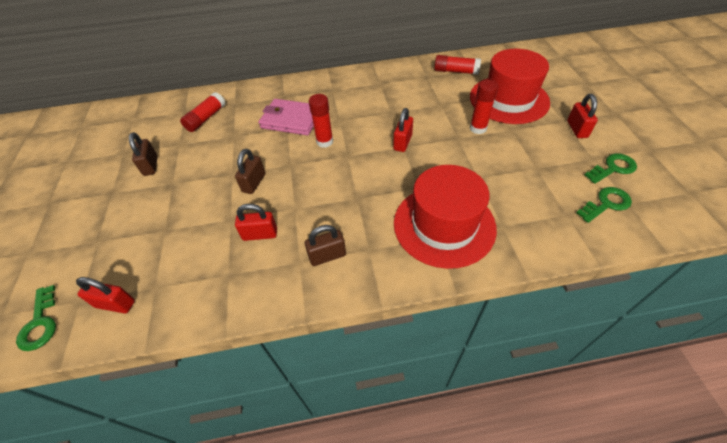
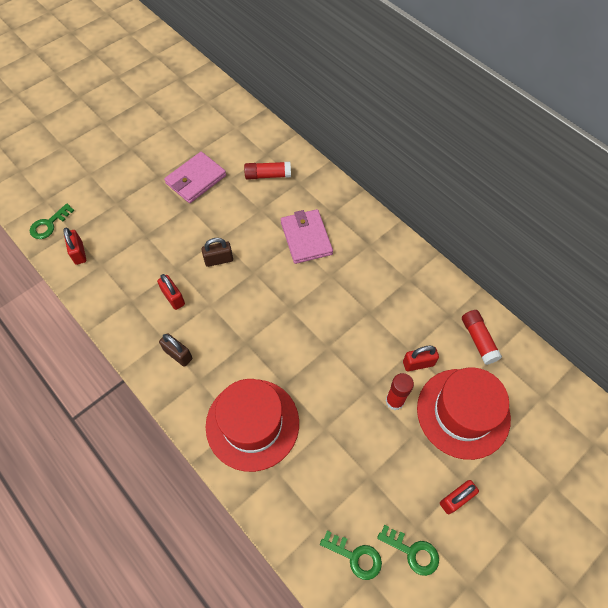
camera: 55 degrees right, 10 degrees up
(151, 166) = (196, 179): brown padlock -> pink wallet
(324, 142) = (295, 281): red glue stick -> none
(402, 142) = (332, 344): red padlock -> red padlock (418, 363)

